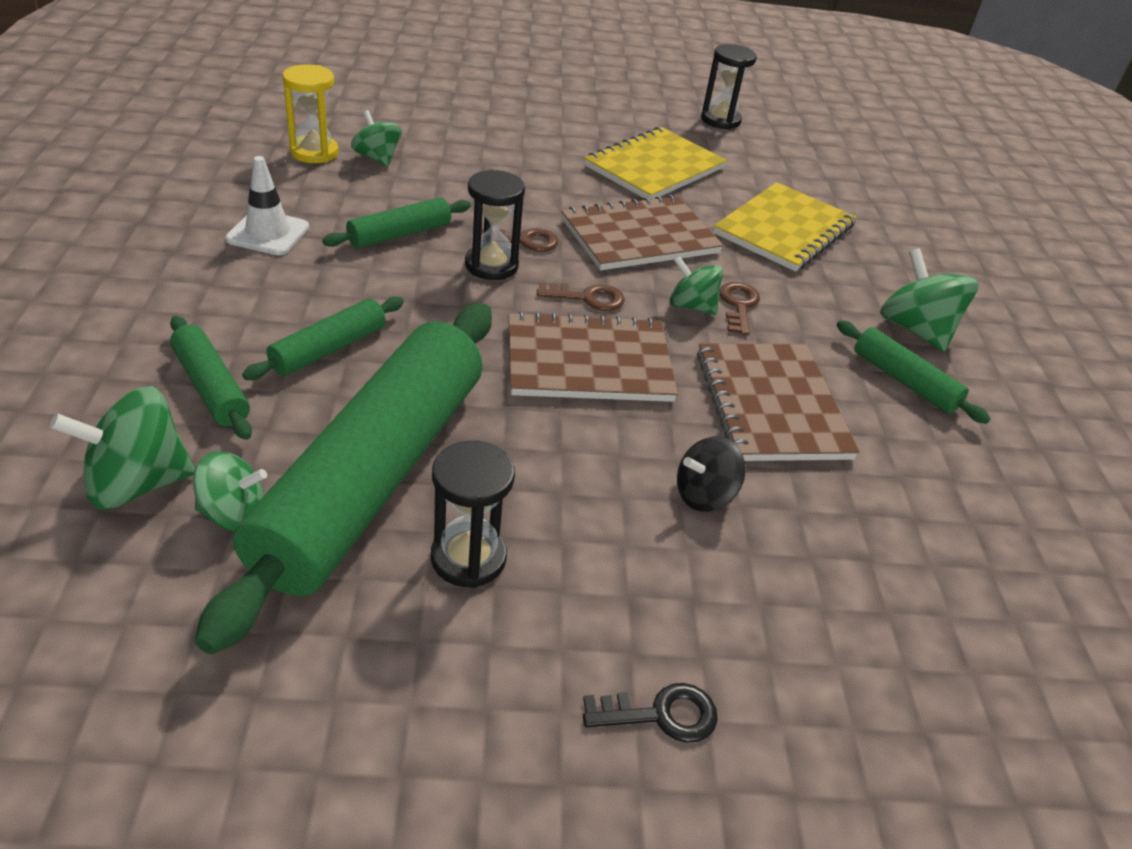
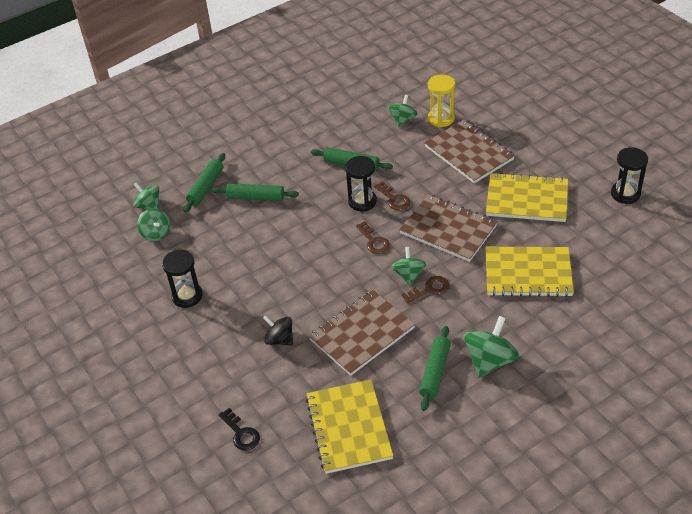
camera: 65 degrees right, 5 degrees up
(137, 483) = (149, 205): green spinning top -> green spinning top, size x0.65
(268, 233) = (307, 135): white traffic cone -> none
(314, 152) = (382, 103): yellow hourglass -> yellow hourglass (441, 118)
(374, 476) = (202, 251): green rolling pin -> none
(588, 362) = (327, 266): brown notebook -> brown notebook (468, 153)
(661, 714) = (162, 377): black key -> black key (241, 433)
(964, 518) = (349, 427): none -> yellow notebook

